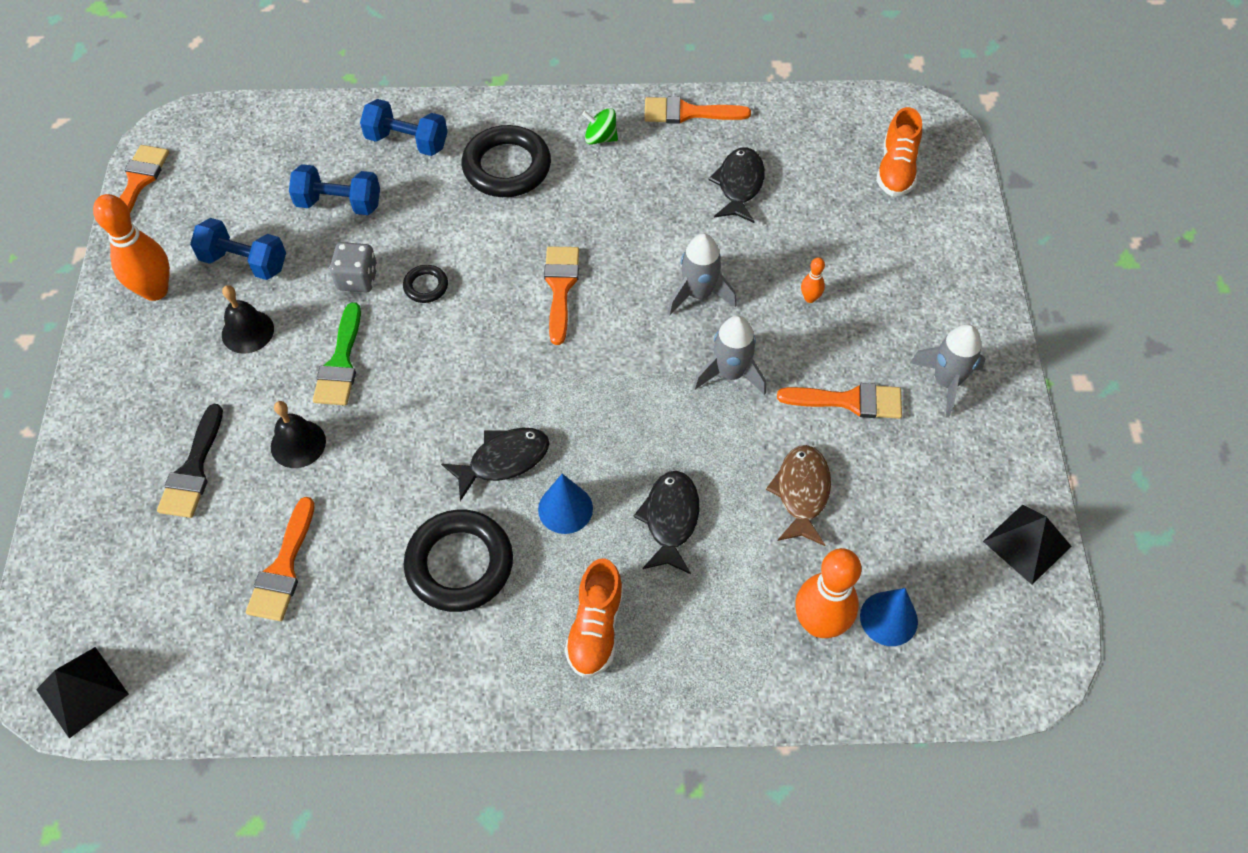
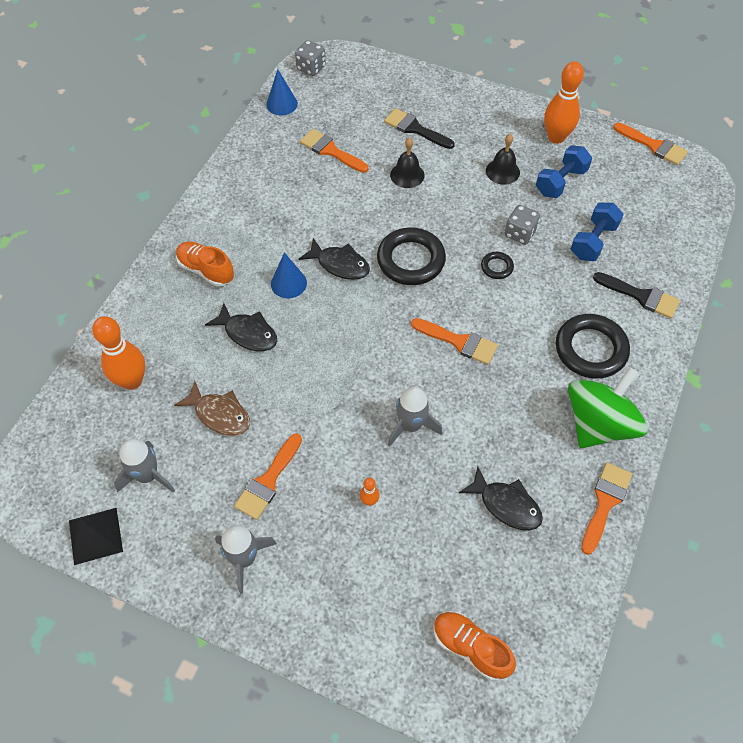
camera: 115 degrees right, 0 degrees up
(82, 692) = (311, 68): black pyramid -> grey dice
(340, 363) = (455, 208): green brush -> none
(407, 142) = (641, 296): blue dumbbell -> black brush
(459, 564) = (285, 223): black ring -> black ring (411, 260)
(503, 460) = (340, 264): black fish -> black fish turned 60 degrees counterclockwise
(600, 138) = (598, 424): green spinning top -> green spinning top, size x2.32
(730, 374) = (333, 415): grey rocket -> grey rocket (147, 476)
(888, 618) = (108, 420): blue cone -> blue cone (282, 104)

